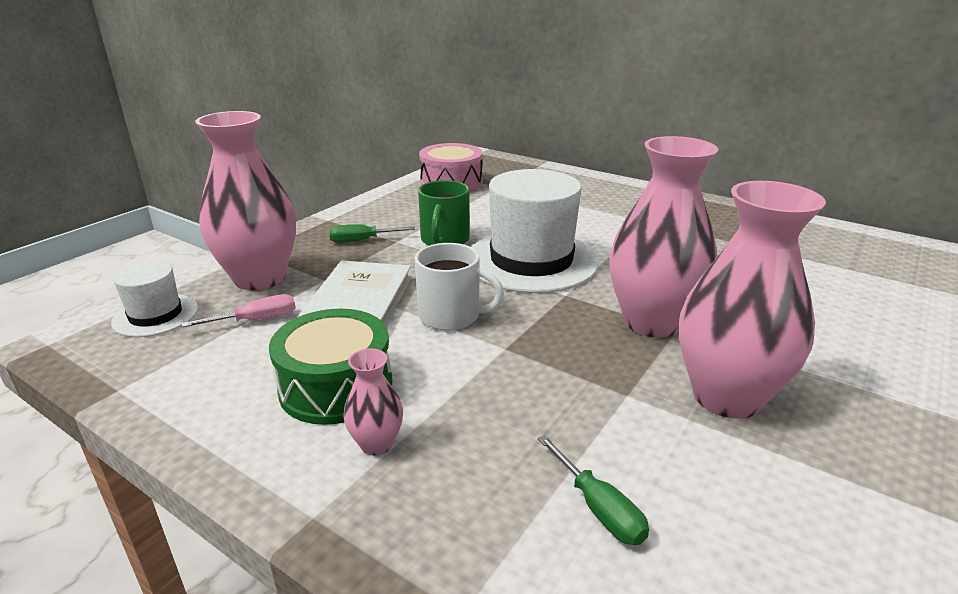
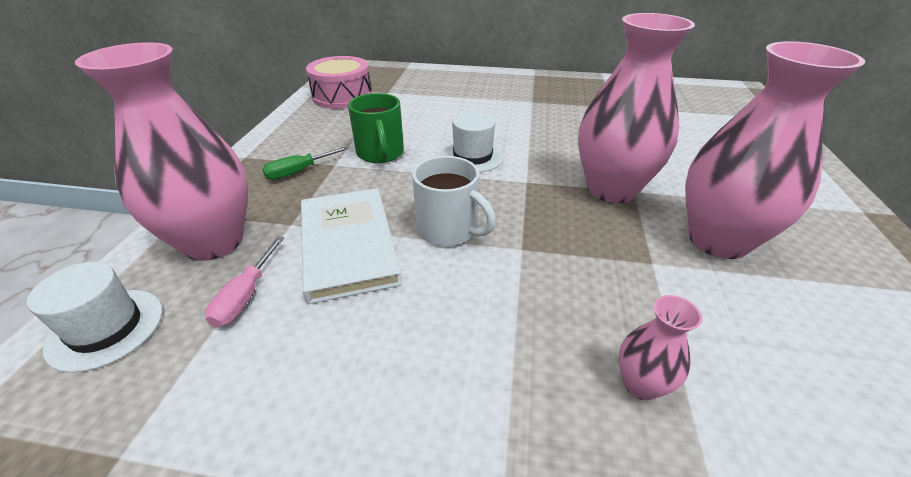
camera: 25 degrees left, 10 degrees up
(256, 320) = (246, 295): pink screwdriver -> pink screwdriver turned 150 degrees clockwise
(336, 387) = (398, 347): green drum -> none
(376, 444) = (493, 401): pink vase -> pink vase (641, 384)
(451, 316) = (449, 230): white mug -> white mug turned 45 degrees clockwise
(531, 261) = (472, 156): white hat -> white hat, size x0.51
(598, 508) = (730, 386): green screwdriver -> none

